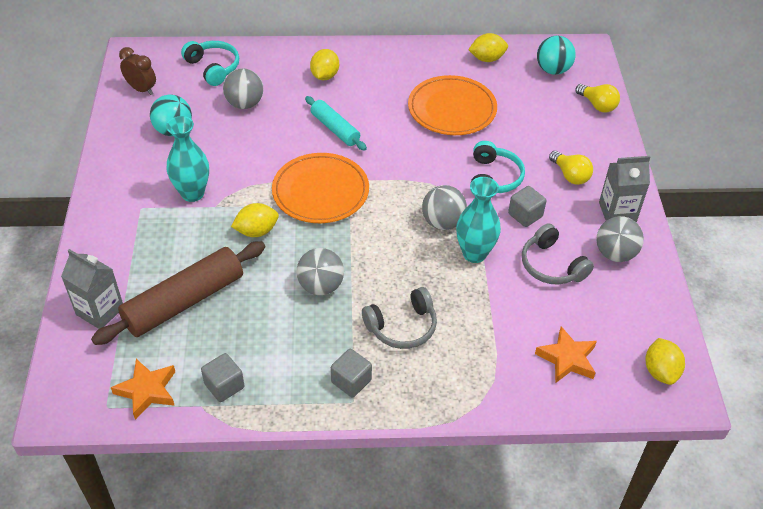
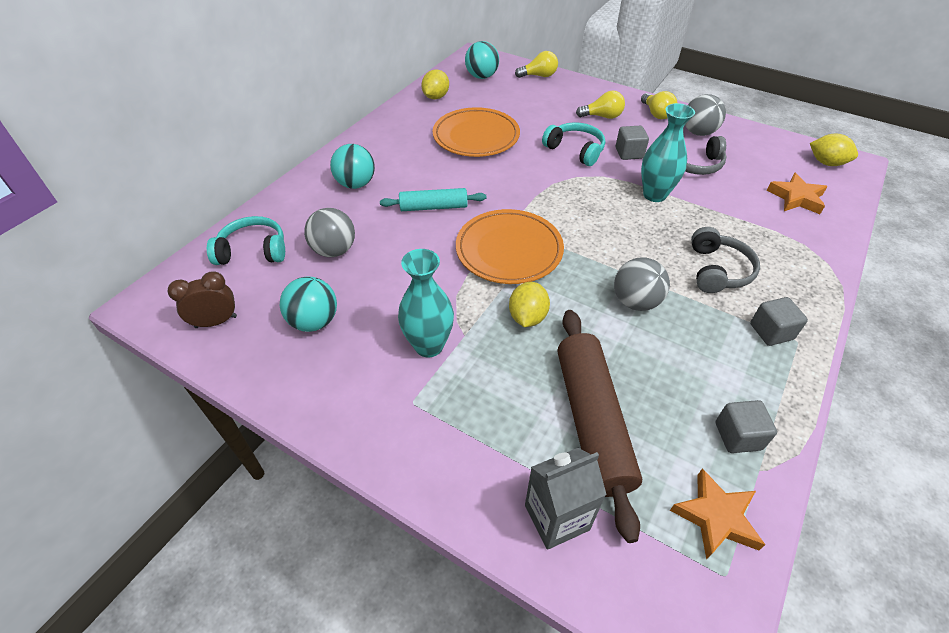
camera: 55 degrees left, 0 degrees up
(325, 76) = (356, 184): yellow lemon -> turquoise ball
(442, 222) = (606, 196): grey ball -> none
(617, 212) = (656, 114): grey carton -> yellow light bulb

